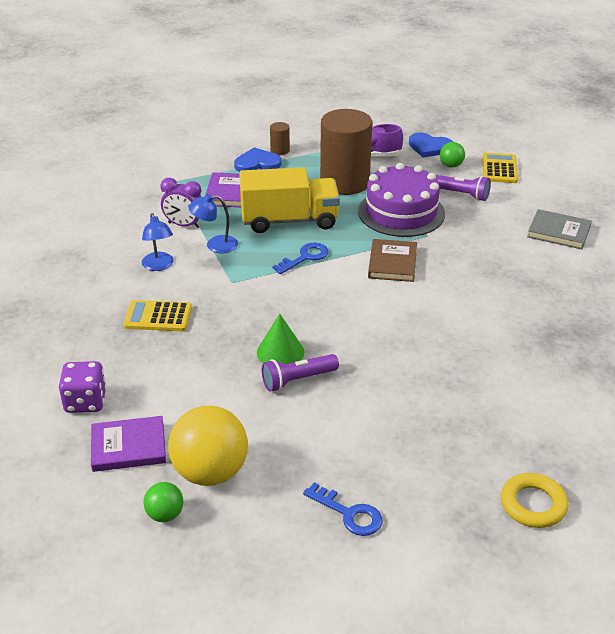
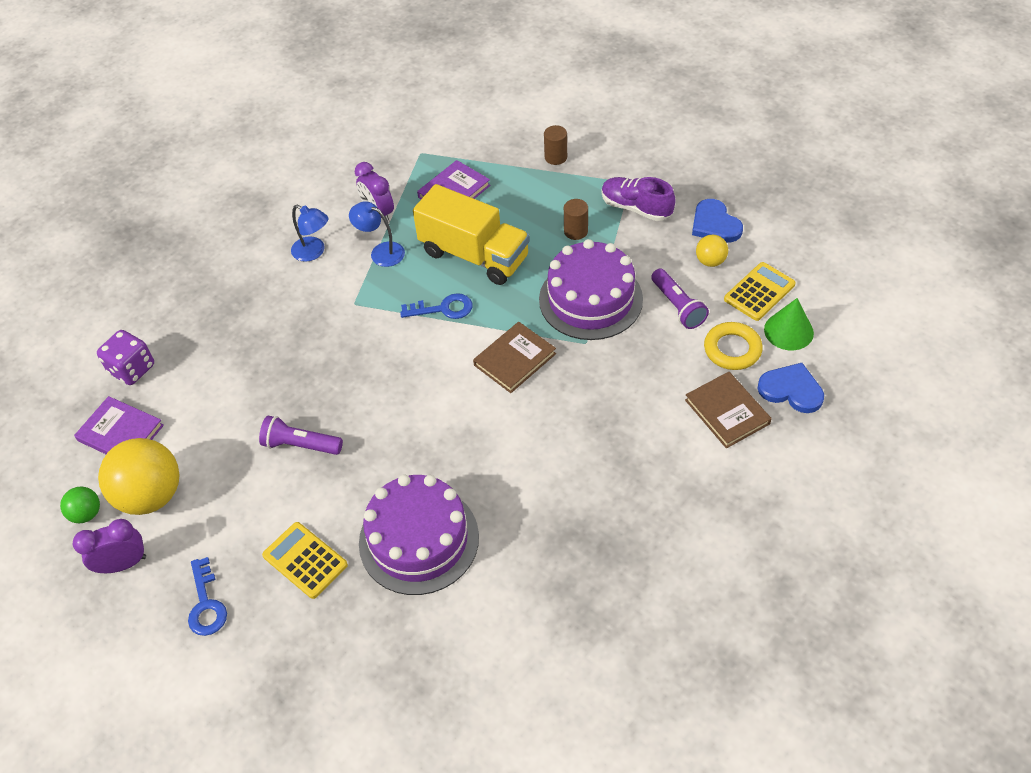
camera: 40 degrees right, 15 degrees up
(158, 317) = (261, 310): yellow calculator -> yellow calculator (305, 560)
(159, 266) = (314, 252): blue lamp -> blue lamp turned 75 degrees counterclockwise
(243, 528) = (123, 564): none -> purple clock
(257, 163) = (517, 165): blue heart -> blue heart (791, 390)
(280, 352) = (316, 406): green cone -> green cone (788, 331)
(344, 182) = (575, 231): brown cylinder -> brown cylinder, size x0.41
(451, 165) = (710, 261): green ball -> yellow ball
(458, 389) = (419, 539): none -> purple cake
(533, 504) = (351, 699): yellow ring -> yellow ring (732, 349)
(558, 232) = (727, 412): grey book -> brown book

